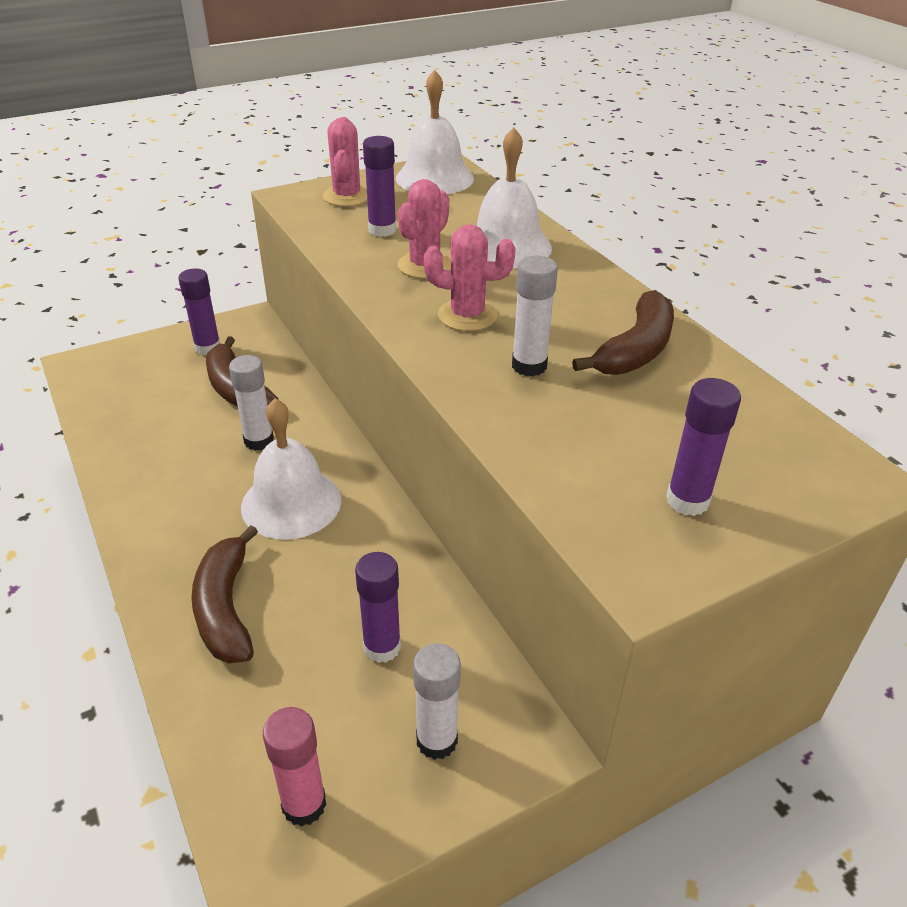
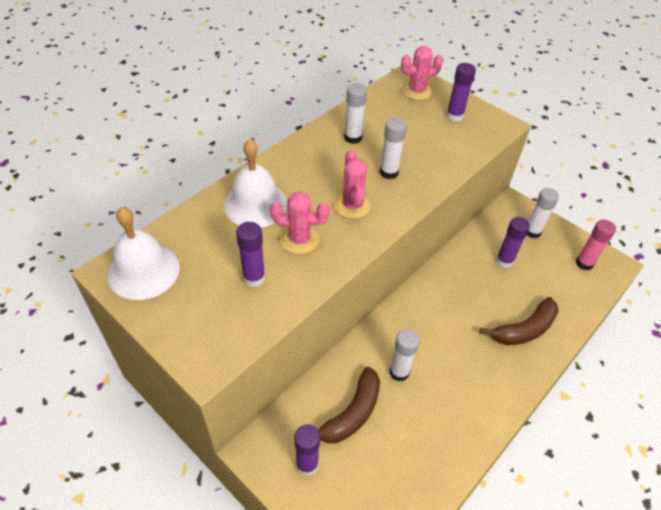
camera: 110 degrees left, 10 degrees up
(291, 503) = (441, 331): white bell -> none
(347, 196) = (197, 321): pink cactus -> pink cactus (417, 91)
(635, 350) = (353, 138): brown banana -> white glue stick

